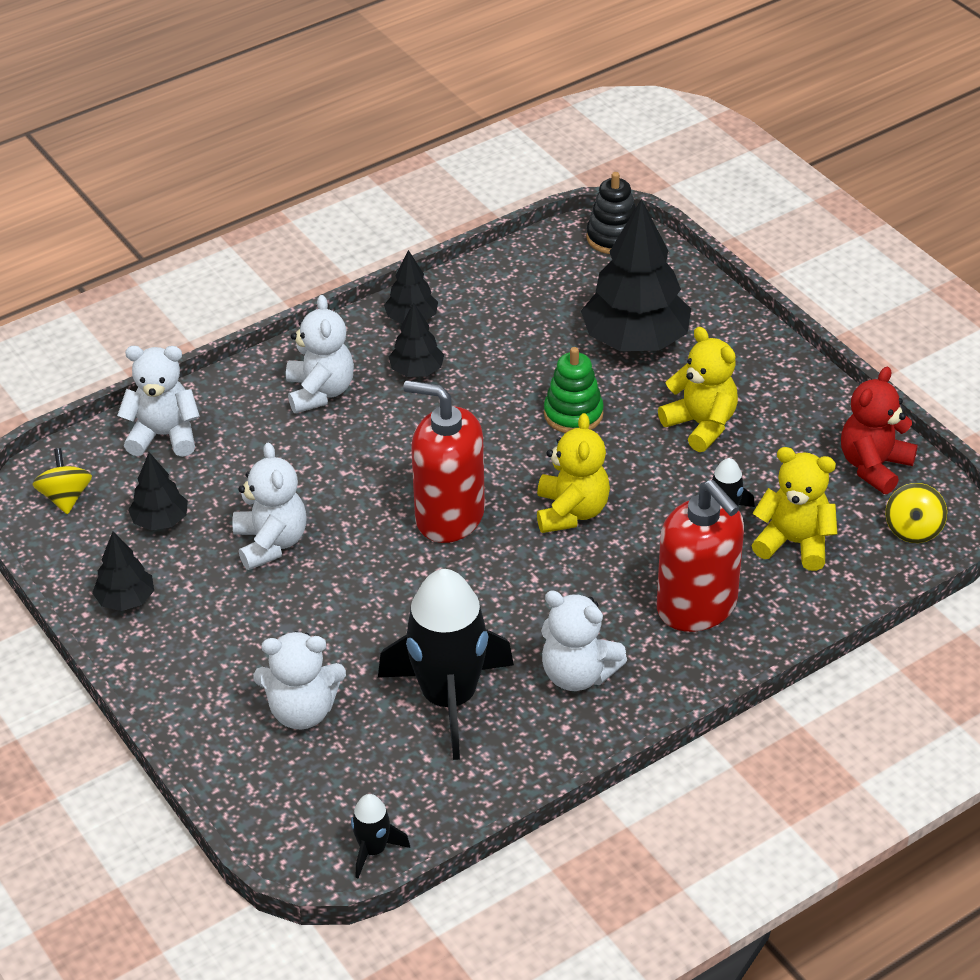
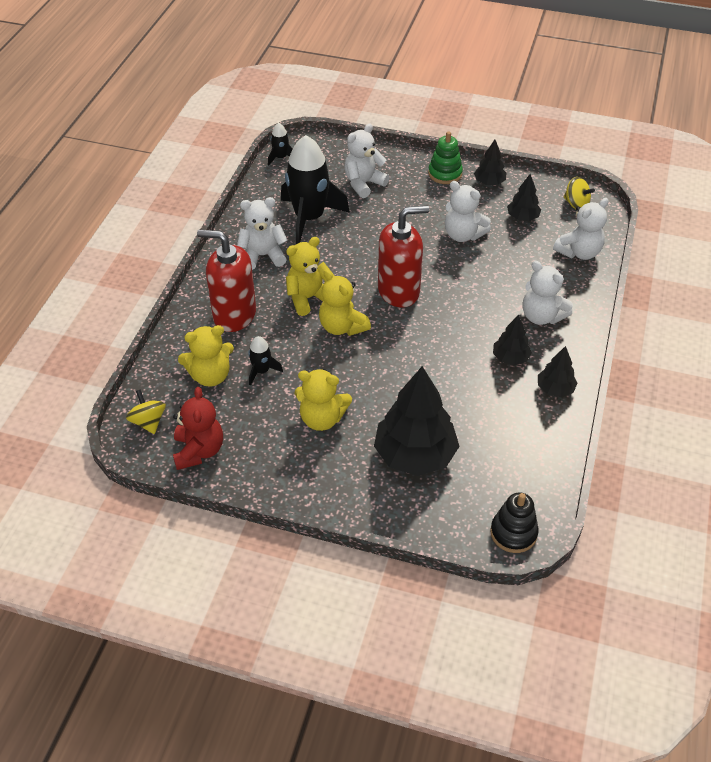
camera: 140 degrees right, 5 degrees up
(573, 414) = (399, 382): green stacking toy -> green stacking toy (445, 174)
(575, 573) = (308, 298): none -> yellow teddy bear

